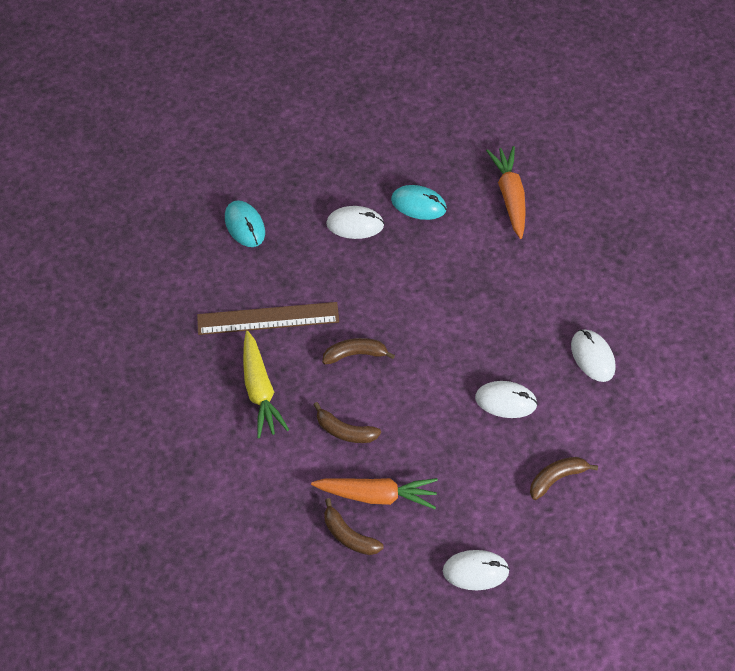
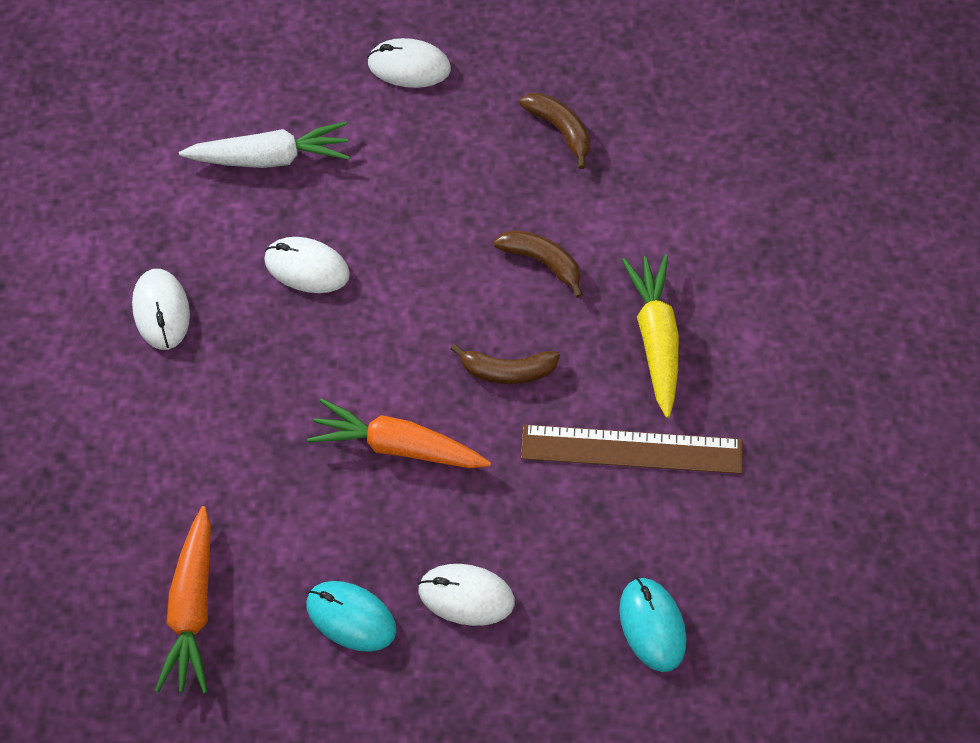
camera: 170 degrees left, 5 degrees up
(377, 495) = (513, 172): orange carrot -> orange carrot (397, 445)
(557, 478) = (271, 157): brown banana -> white carrot

